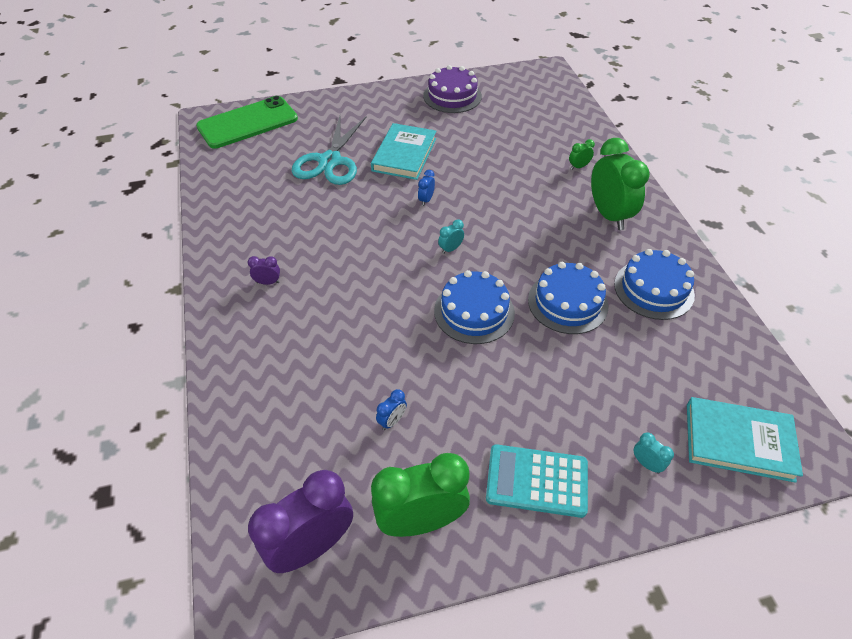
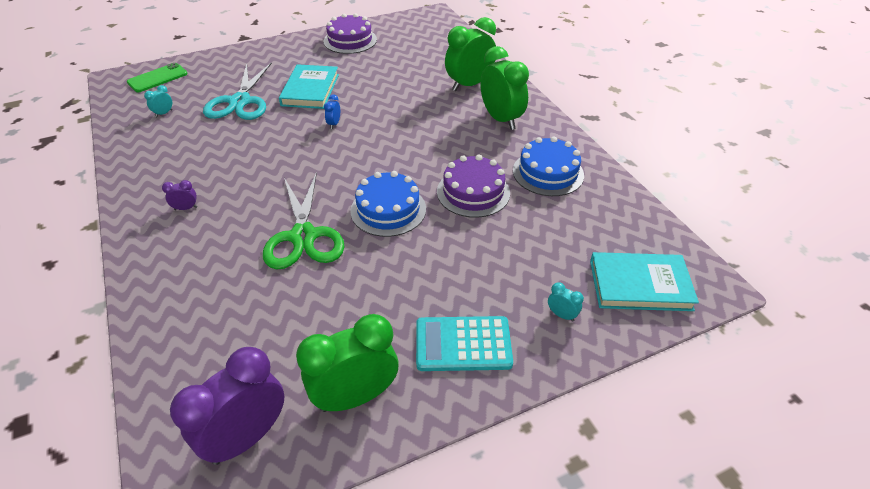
camera: 10 degrees left, 5 degrees down
(248, 123) = (157, 78): green phone -> green phone, size x0.61
(383, 331) = (303, 236): none -> green scissors
(392, 421) = (319, 312): blue clock -> none
(450, 249) = (361, 161): turquoise clock -> turquoise clock (164, 113)
(567, 302) = (473, 192): blue cake -> purple cake
(578, 167) = (469, 85): green clock -> green clock, size x2.41

